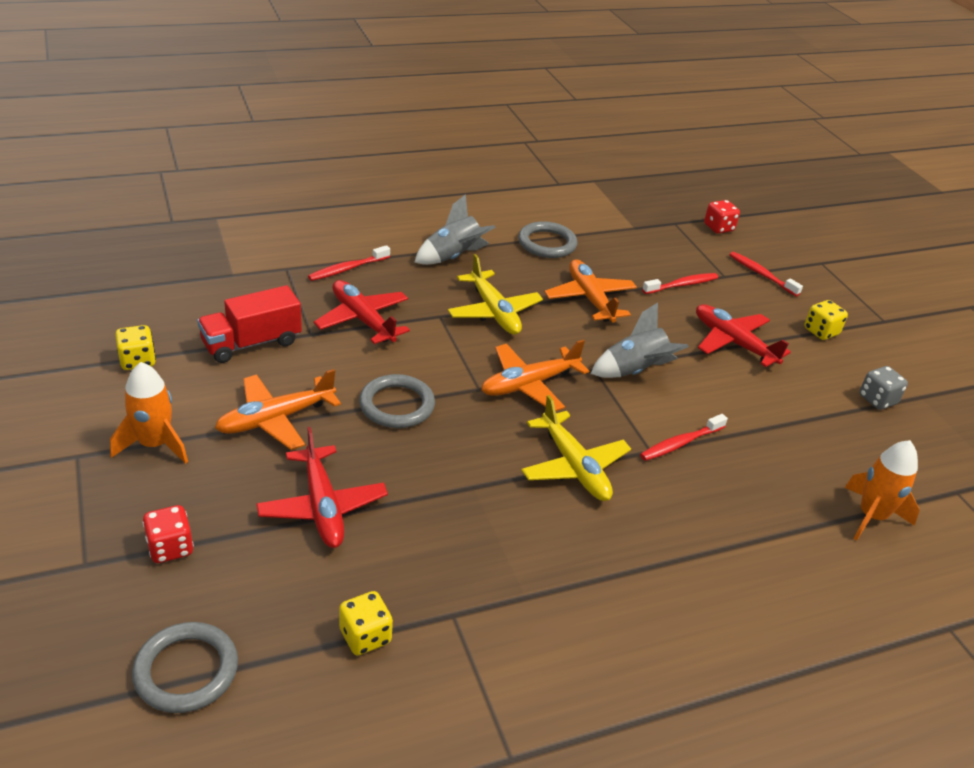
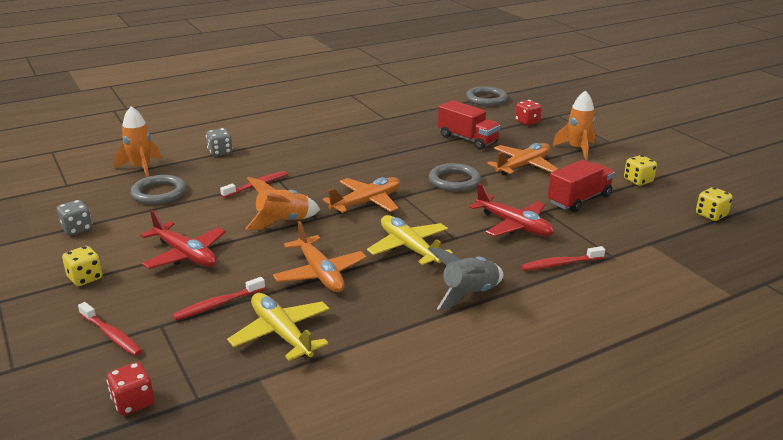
camera: 175 degrees right, 10 degrees down
(322, 507) = (467, 139): red plane -> red truck
(347, 269) = (560, 264): red toothbrush -> red toothbrush turned 150 degrees counterclockwise
(365, 636) = (421, 110): yellow dice -> yellow dice (711, 215)
(547, 243) = (372, 330): grey ring -> grey ring (159, 193)
(574, 467) = (330, 167): yellow plane -> yellow plane (281, 333)
(635, 371) = (283, 221): grey rocket -> orange rocket
(761, 541) = (220, 152): none -> grey dice

